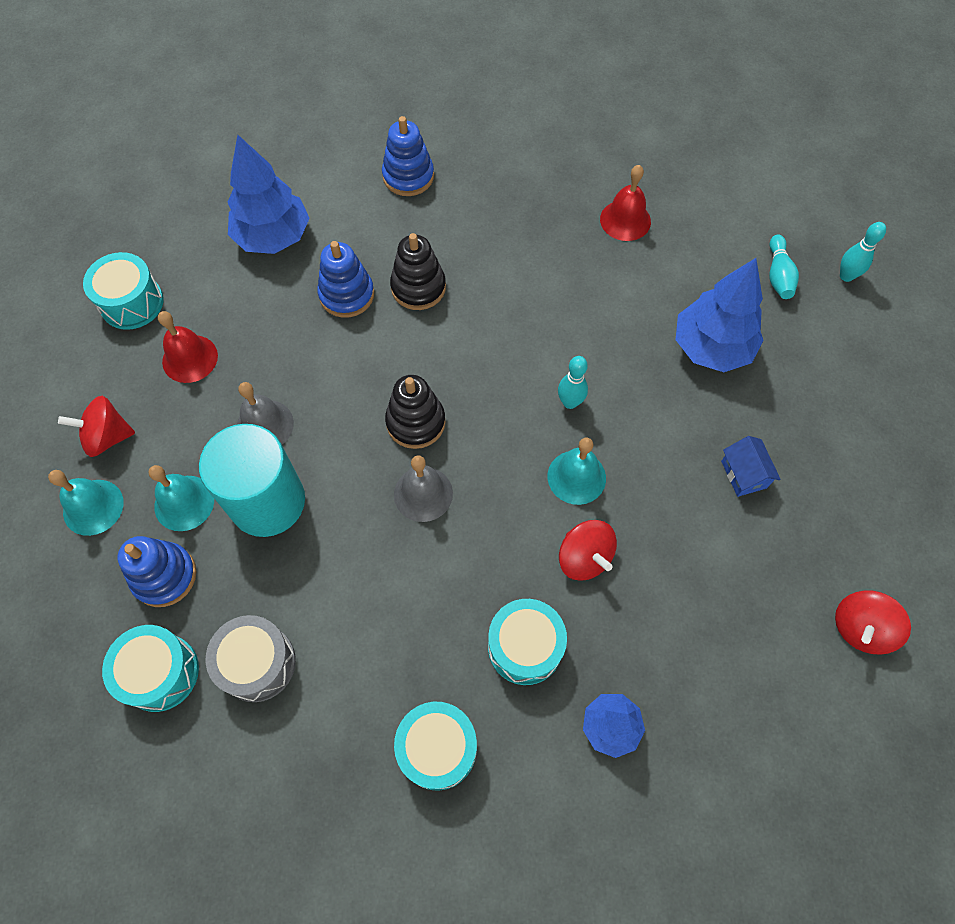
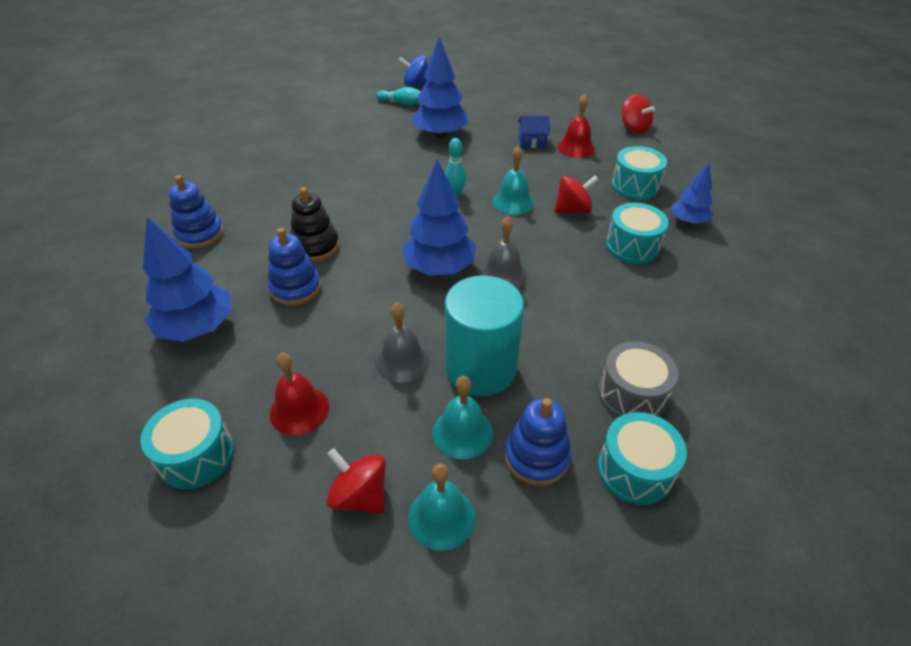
camera: 75 degrees left, 20 degrees down
(107, 437) = (360, 495): red spinning top -> red spinning top turned 120 degrees clockwise
(415, 422) = (439, 268): black stacking toy -> blue tree
(437, 748) = (704, 299): turquoise drum -> turquoise drum (635, 185)
(625, 220) = (323, 145): red bell -> red bell (576, 147)
(846, 276) = (416, 84): turquoise bowling pin -> blue spinning top

